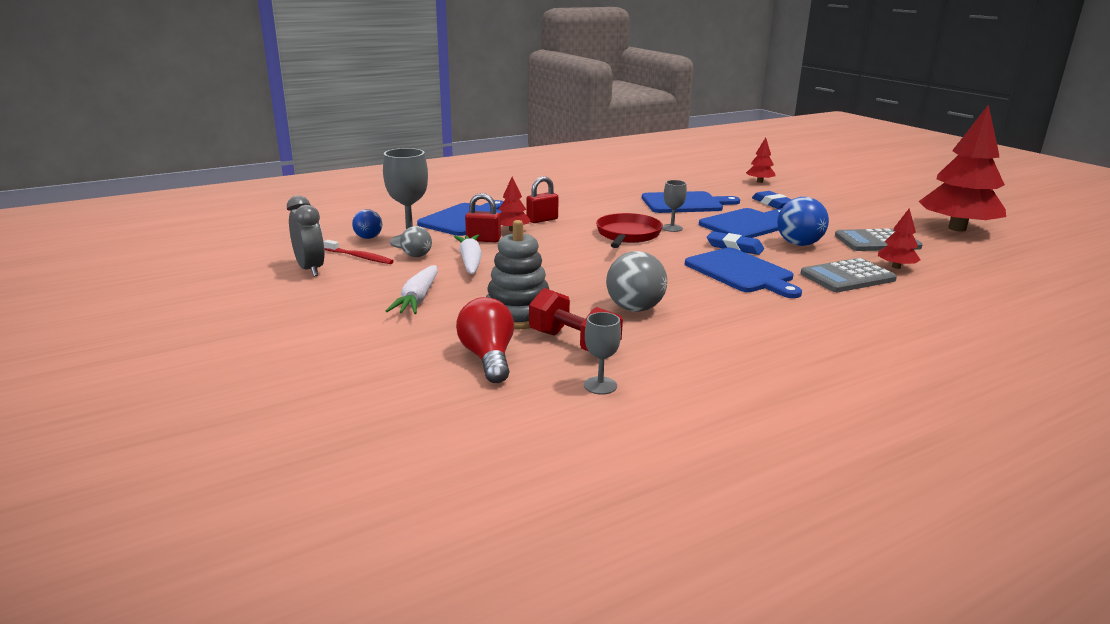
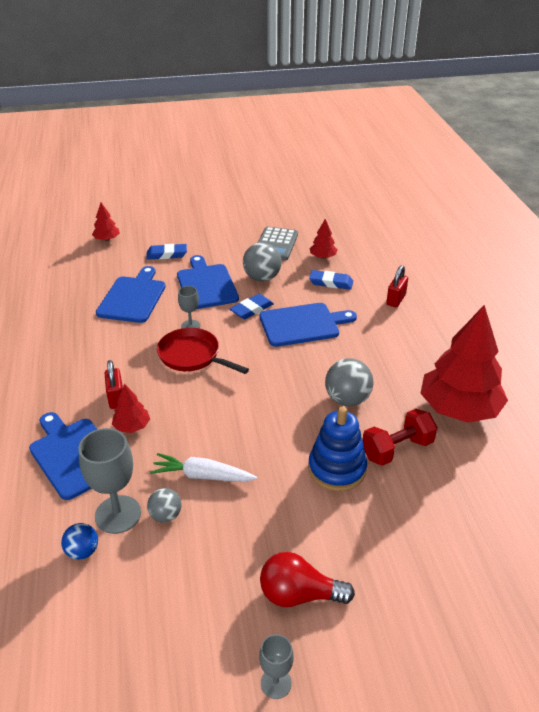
camera: 70 degrees left, 15 degrees up
(310, 269) = (157, 618): grey clock -> none
(360, 257) = (143, 566): red toothbrush -> none
(417, 299) = (279, 532): white carrot -> none
(483, 240) = (147, 454): red padlock -> red padlock (396, 300)
(488, 358) = (409, 504): red light bulb -> red light bulb (299, 594)
(518, 315) = (337, 469): grey stacking toy -> blue stacking toy
(600, 385) = (463, 453): grey goblet -> grey goblet (276, 683)
(799, 244) = (262, 278): blue ball -> grey ball
(847, 277) = (331, 283): grey calculator -> blue eraser
(957, 228) = (270, 204): red tree -> red tree (459, 408)

